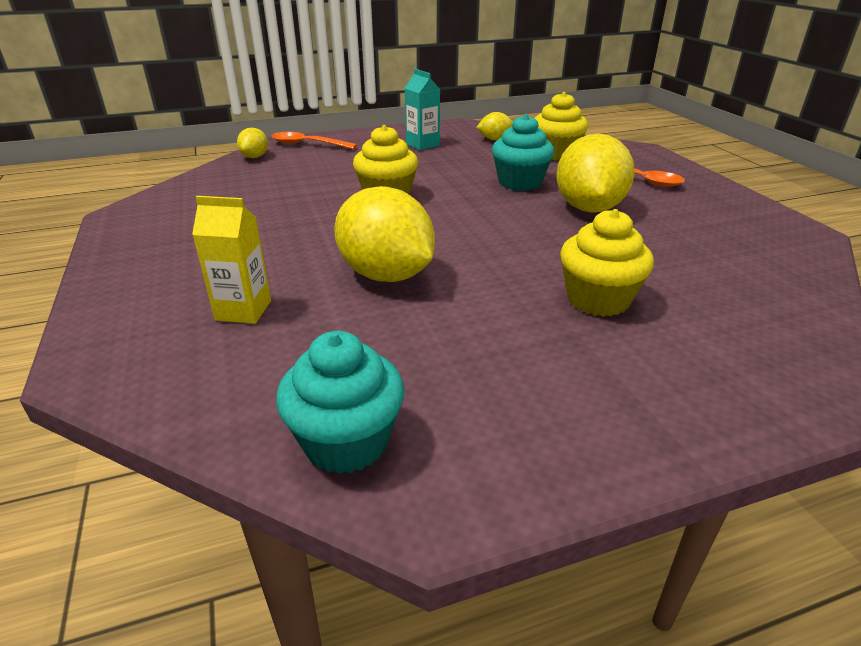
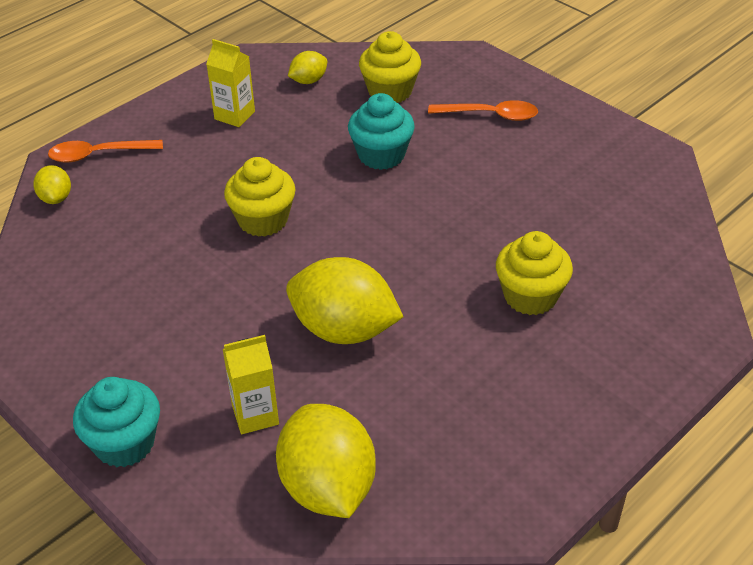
camera: 25 degrees left, 10 degrees up
(346, 441) = (433, 495): turquoise cupcake -> turquoise cupcake (124, 443)
(422, 145) = (234, 115): turquoise carton -> yellow carton
(588, 208) = (467, 176): yellow lemon -> yellow lemon (328, 487)

